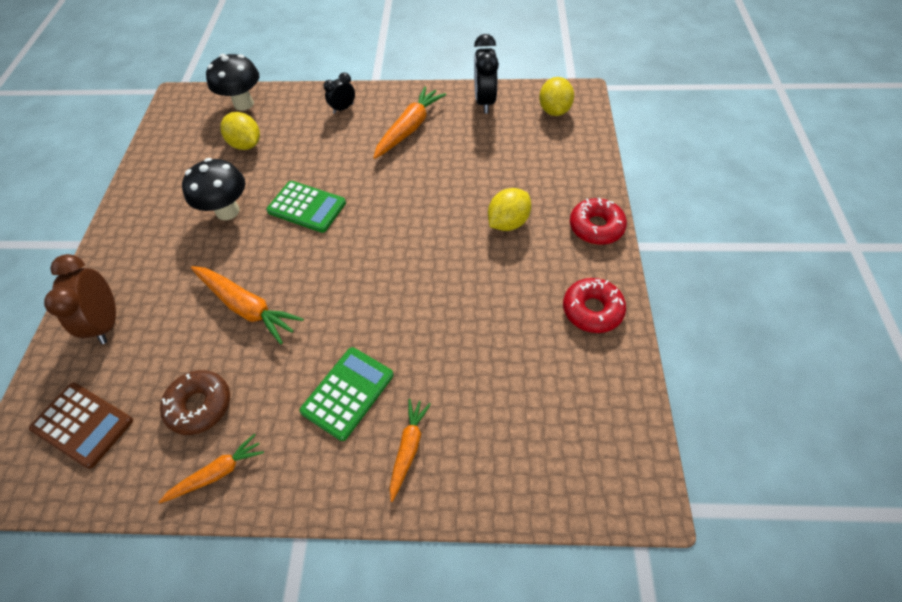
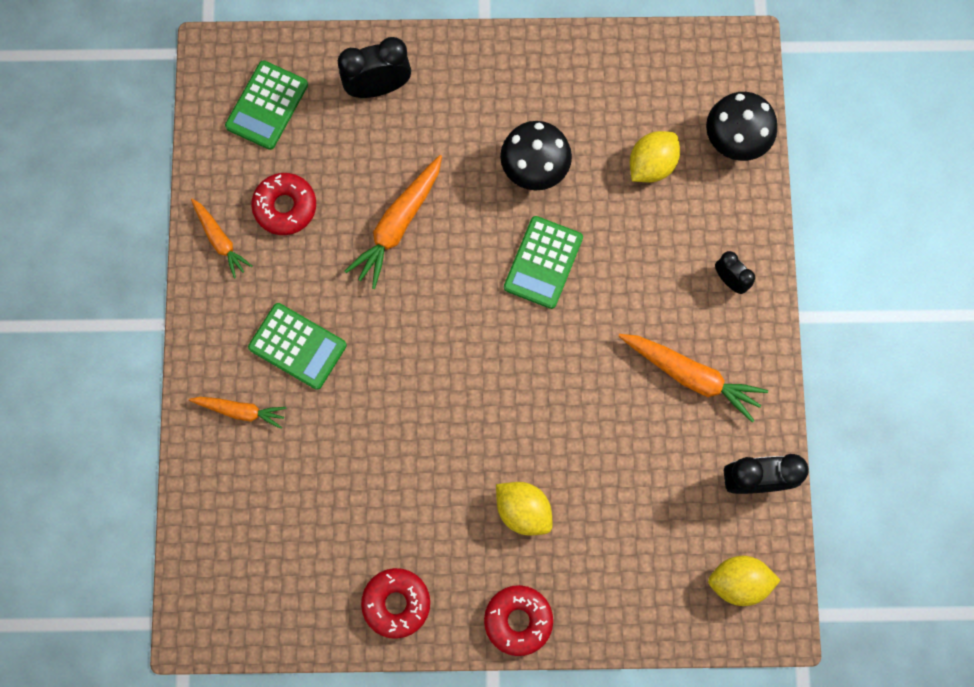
camera: 85 degrees right, 20 degrees up
(83, 424) = (267, 105): brown calculator -> green calculator
(107, 322) = (378, 87): brown clock -> black clock
(200, 405) = (285, 207): brown donut -> red donut

